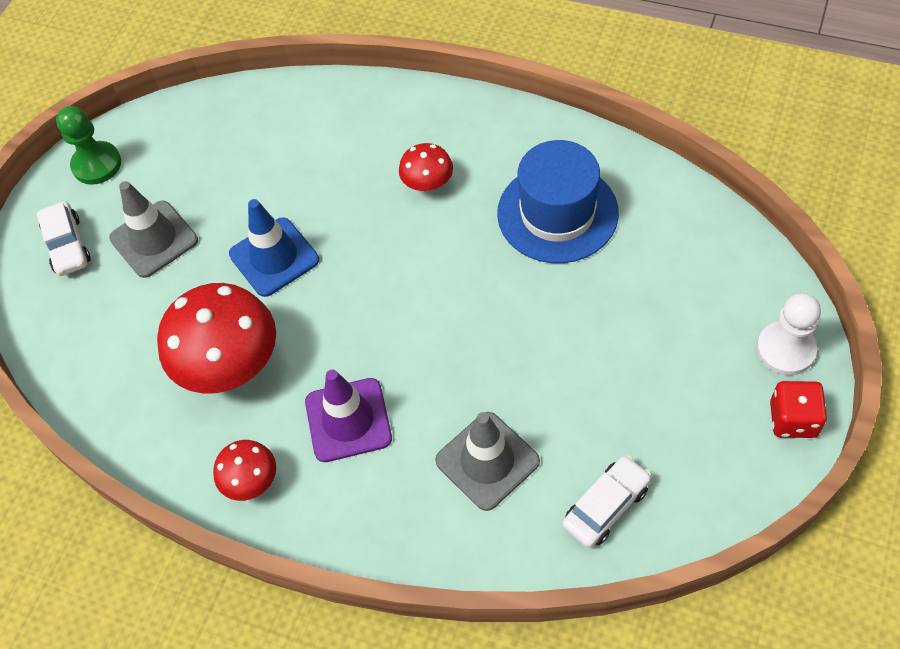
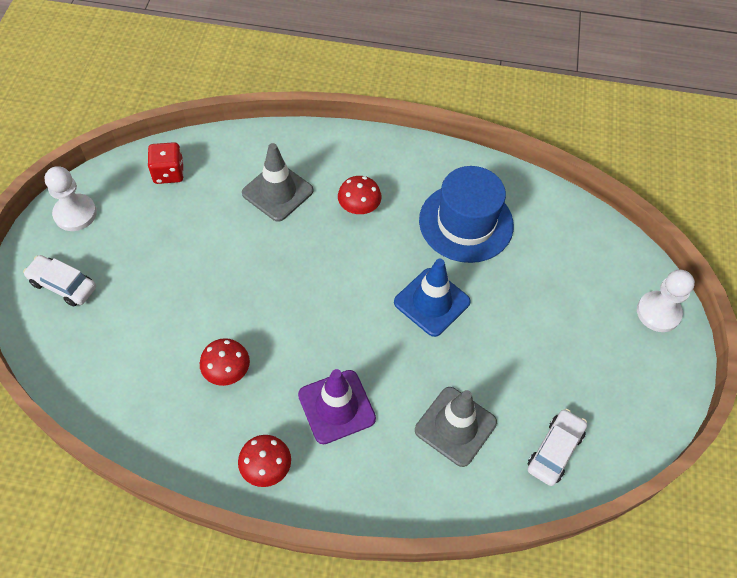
camera: 20 degrees left, 0 degrees up
(67, 245) = (63, 285): white car -> white car turned 150 degrees clockwise
(97, 164) = (75, 214): green pawn -> white pawn
(154, 239) = (139, 273): grey traffic cone -> grey traffic cone (277, 192)
(229, 363) = (227, 371): red mushroom -> red mushroom, size x0.51
(274, 257) = (246, 278): blue traffic cone -> blue traffic cone (432, 302)
(793, 419) = (676, 365): red dice -> red dice (168, 173)

